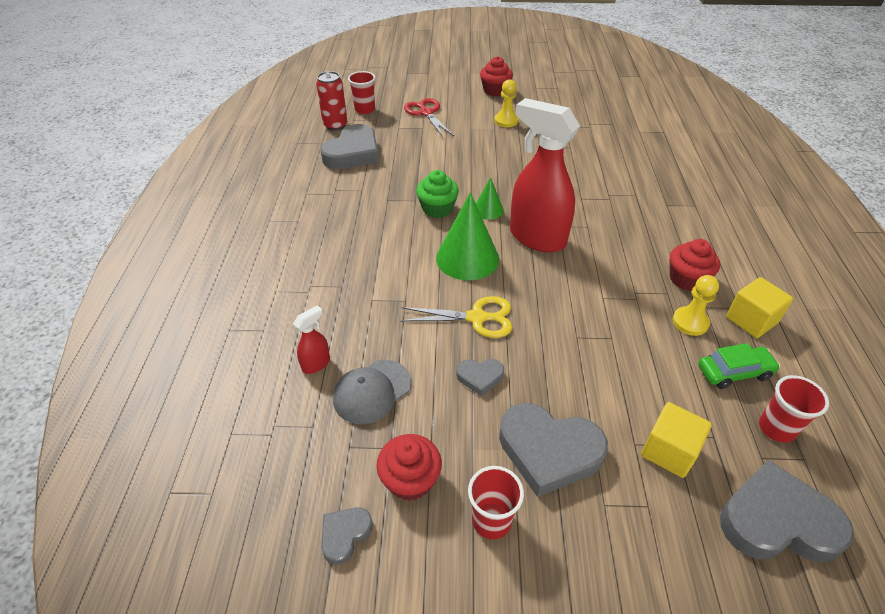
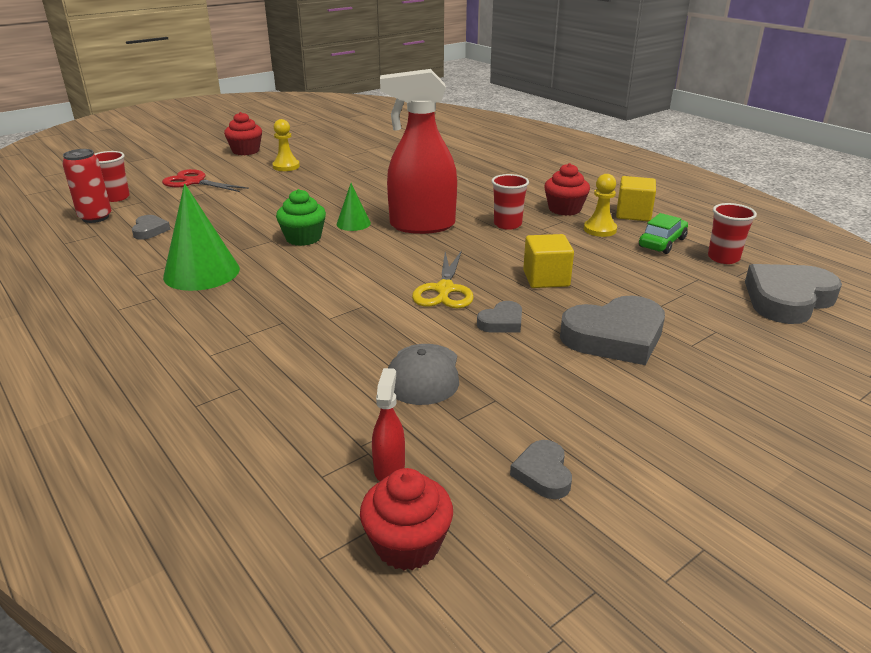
camera: 40 degrees left, 15 degrees down
(316, 364) = (339, 383): red spray bottle -> red spray bottle (389, 468)
(353, 153) = (150, 230): grey heart -> grey heart, size x0.50
(410, 480) = (542, 409): red cupcake -> red cupcake (407, 544)
(467, 258) = (380, 258): green cone -> green cone (201, 272)
(476, 318) = (444, 289): yellow scissors -> yellow scissors turned 135 degrees clockwise
(491, 520) = (636, 396): red cup -> red cup (507, 224)
(669, 451) = (685, 298): yellow cube -> yellow cube (546, 278)

